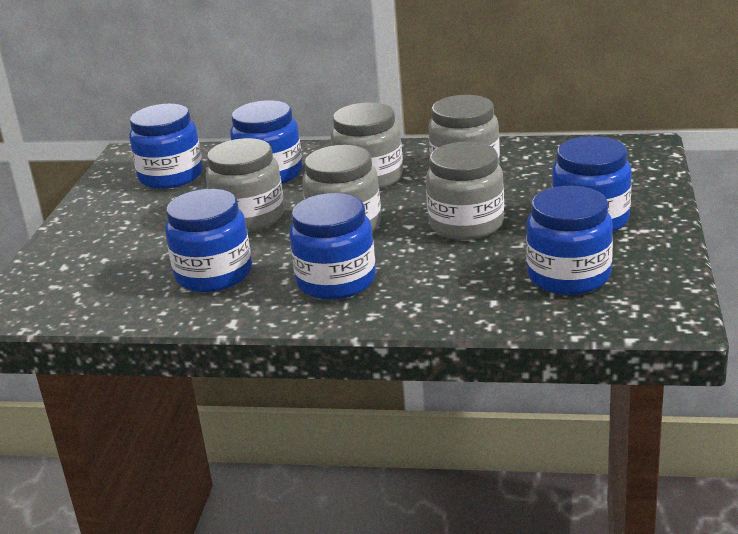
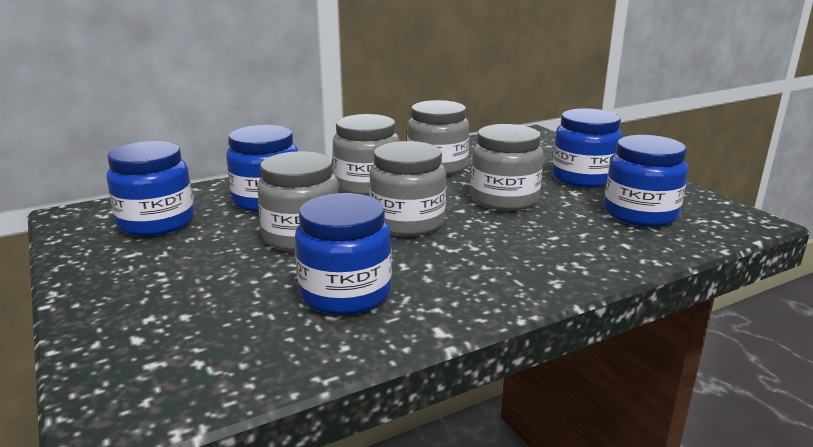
camera: 40 degrees left, 5 degrees down
(336, 281) = (476, 265): blue jar -> none

